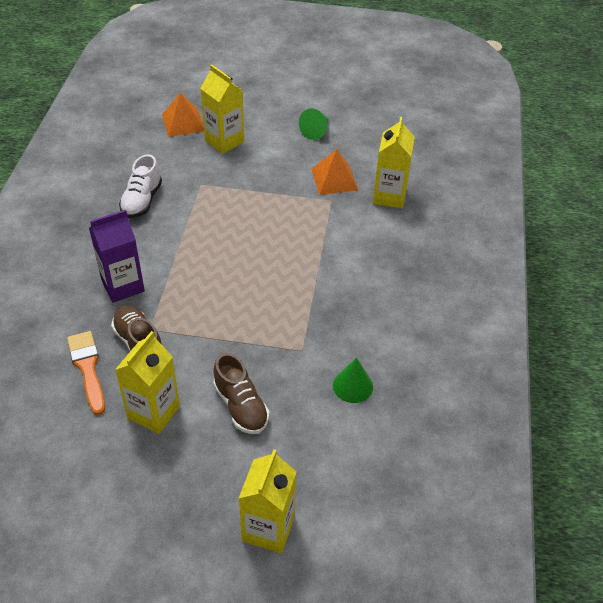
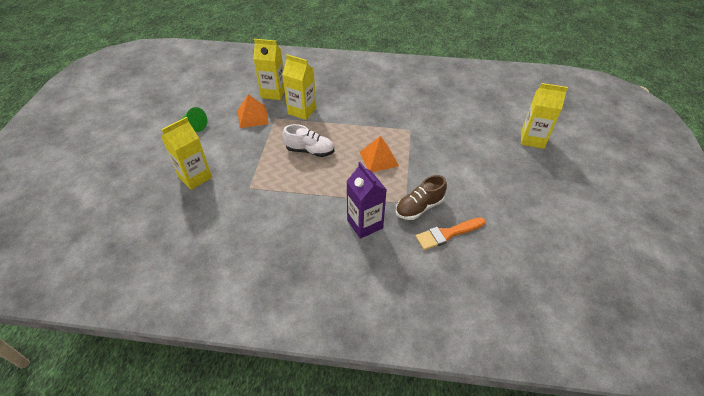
camera: 90 degrees left, 0 degrees up
(142, 201) = (265, 224): white shoe -> white shoe (310, 151)
(154, 412) = (474, 193): yellow carton -> yellow carton (302, 111)
(183, 122) = (161, 206): orange pyramid -> orange pyramid (379, 158)
(241, 406) = (458, 153): brown shoe -> none
(353, 386) = (432, 110): green cone -> none

